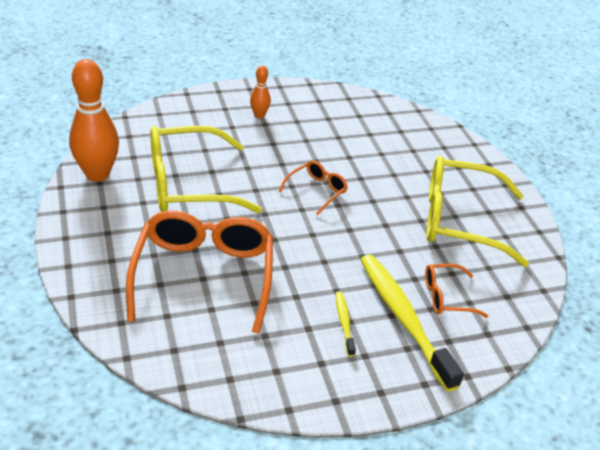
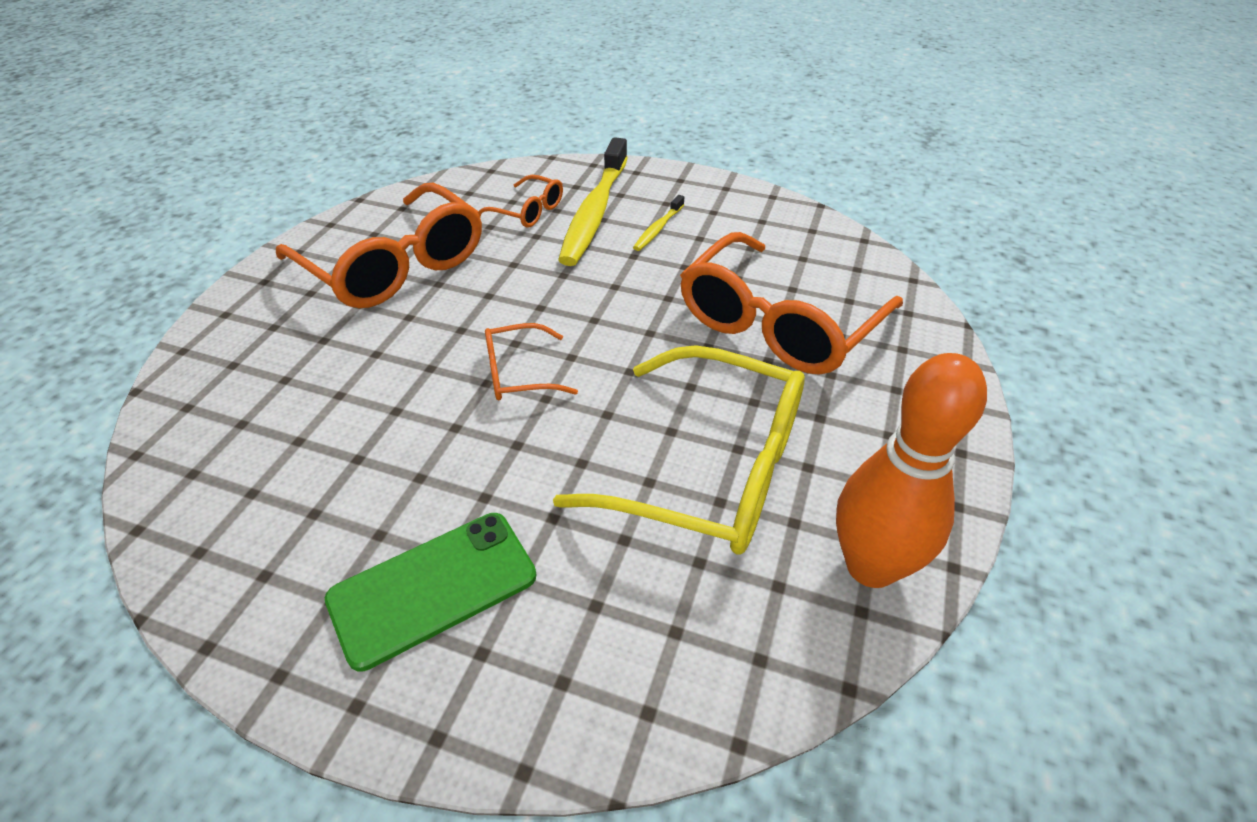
camera: 140 degrees left, 5 degrees up
(259, 115) = (433, 588): orange bowling pin -> green phone
(459, 220) = (395, 266): yellow glasses -> orange glasses

